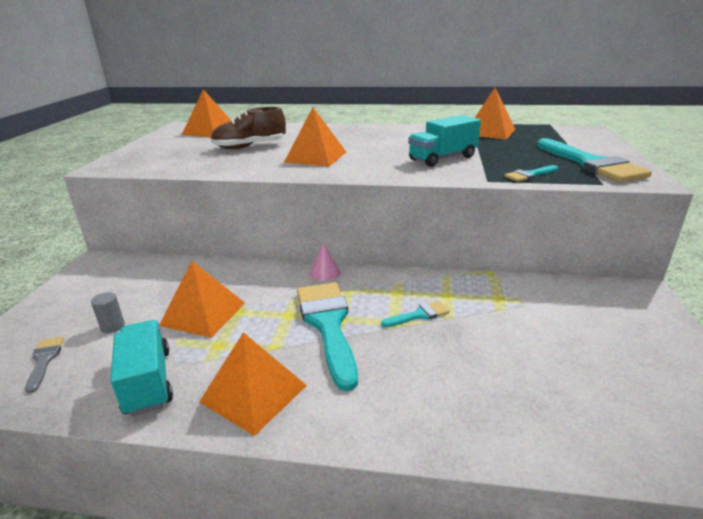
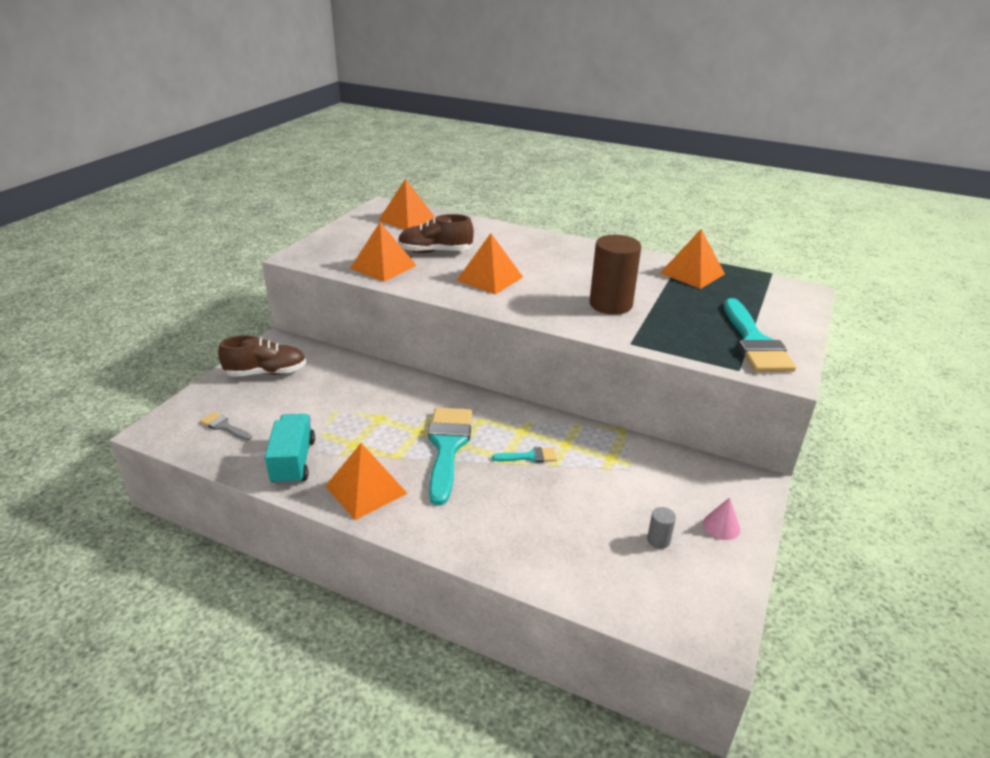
camera: 15 degrees right, 5 degrees up
(44, 360) = (224, 426): grey brush -> grey brush turned 60 degrees counterclockwise
(89, 292) = (266, 373): none -> brown shoe
(113, 326) = (278, 409): grey cylinder -> grey cylinder (658, 540)
(203, 313) = (350, 413): orange pyramid -> orange pyramid (383, 266)
(325, 273) = (469, 396): pink cone -> pink cone (721, 526)
(442, 158) = (610, 304): turquoise truck -> brown cylinder
(529, 175) = (677, 344): turquoise brush -> none

